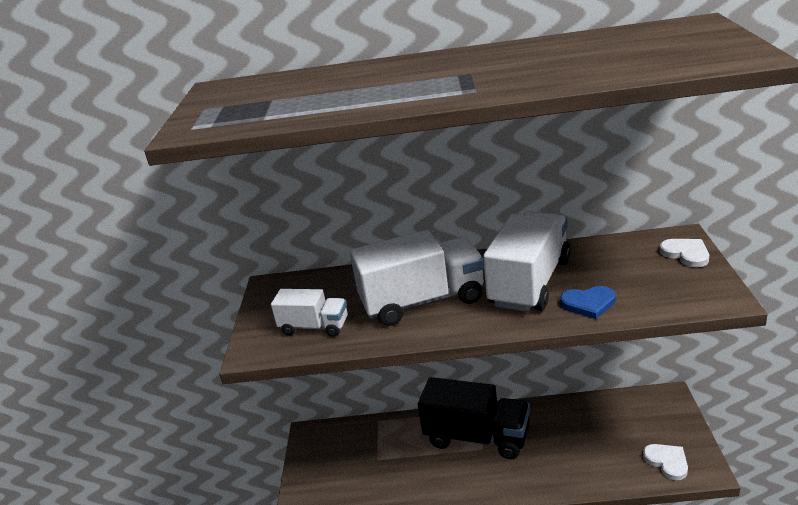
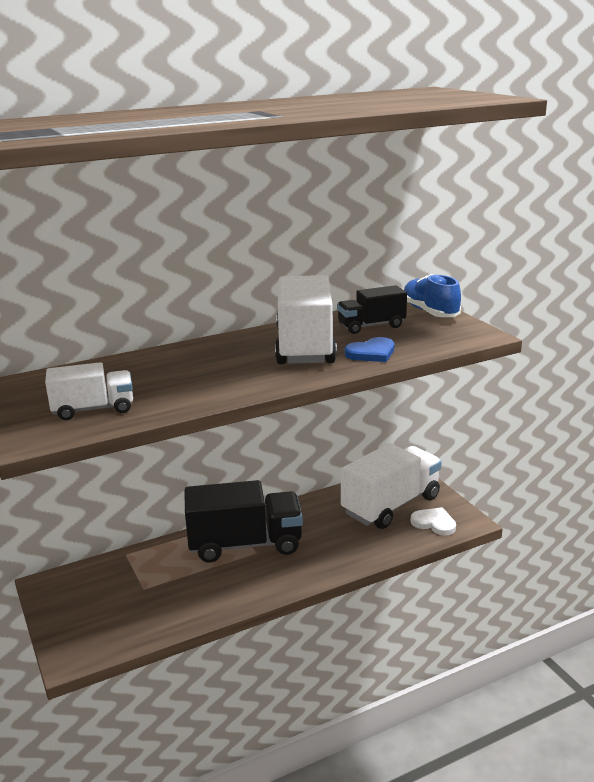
camera: 30 degrees left, 5 degrees down
(422, 301) = (205, 373): white truck -> white truck (391, 505)
(611, 265) = (371, 326): none -> black truck
(686, 254) = (430, 312): white heart -> blue shoe

